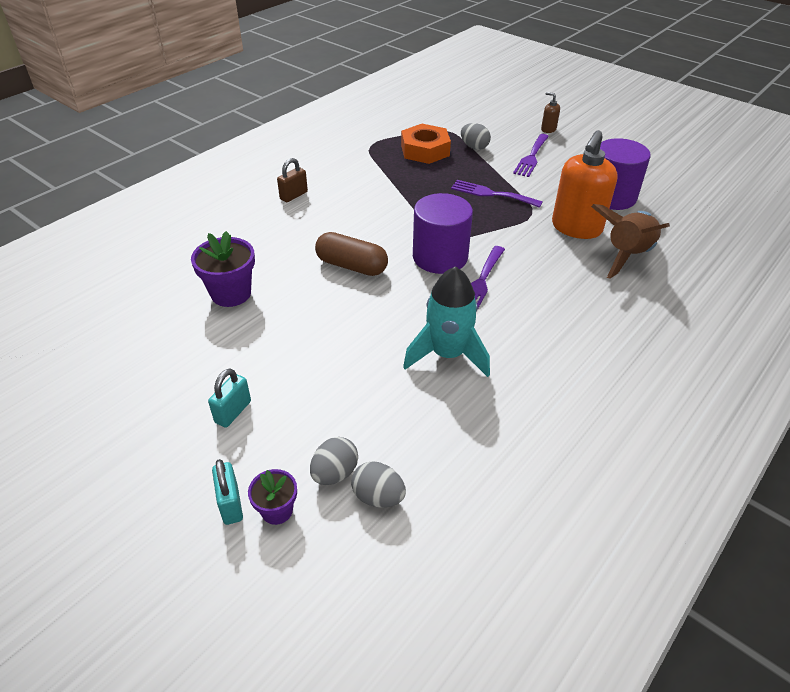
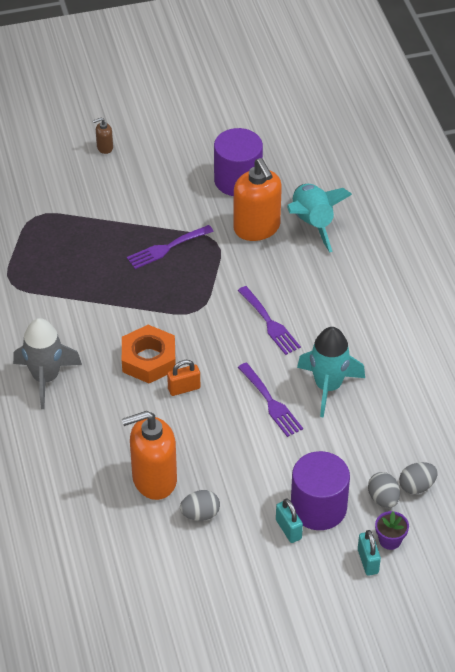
camera: 55 degrees left, 5 degrees up
(231, 293) = (154, 479): purple flower pot -> orange soap dispenser
(231, 504) = (368, 561): turquoise padlock -> turquoise padlock turned 60 degrees clockwise
(293, 195) = (46, 378): brown padlock -> grey rocket
(351, 266) = (184, 388): brown capsule -> orange padlock
(425, 150) = (57, 250): orange nut -> orange nut (149, 359)
(440, 257) = (220, 329): purple cylinder -> purple cylinder (318, 507)
(474, 147) = (85, 214): grey egg -> grey egg (200, 514)
(531, 157) = (137, 188): purple fork -> purple fork (271, 403)
(626, 255) = (312, 223): brown rocket -> turquoise rocket

